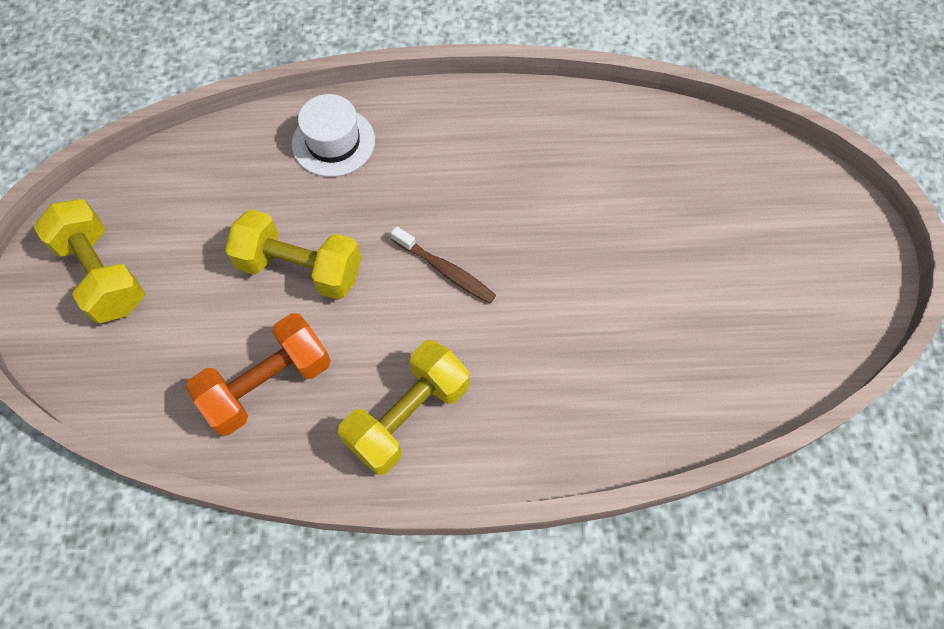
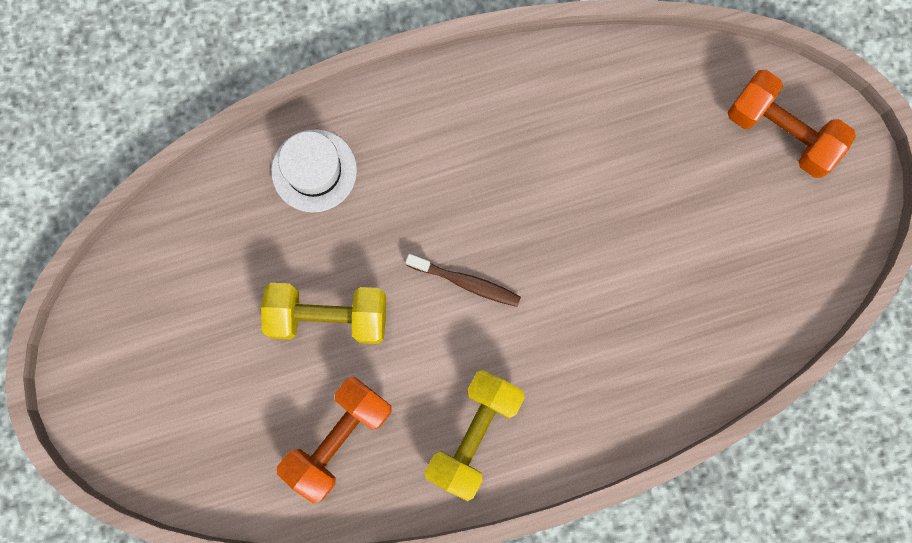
camera: 15 degrees left, 15 degrees up
(103, 274) = (142, 372): yellow dumbbell -> none
(796, 211) = (780, 133): none -> orange dumbbell

